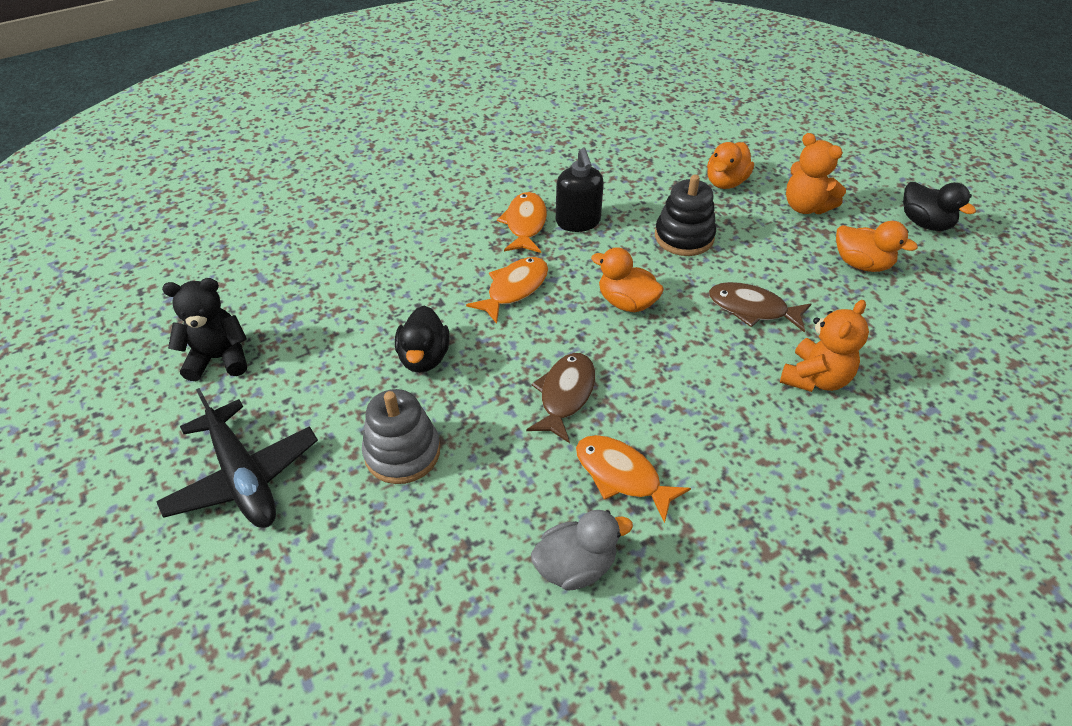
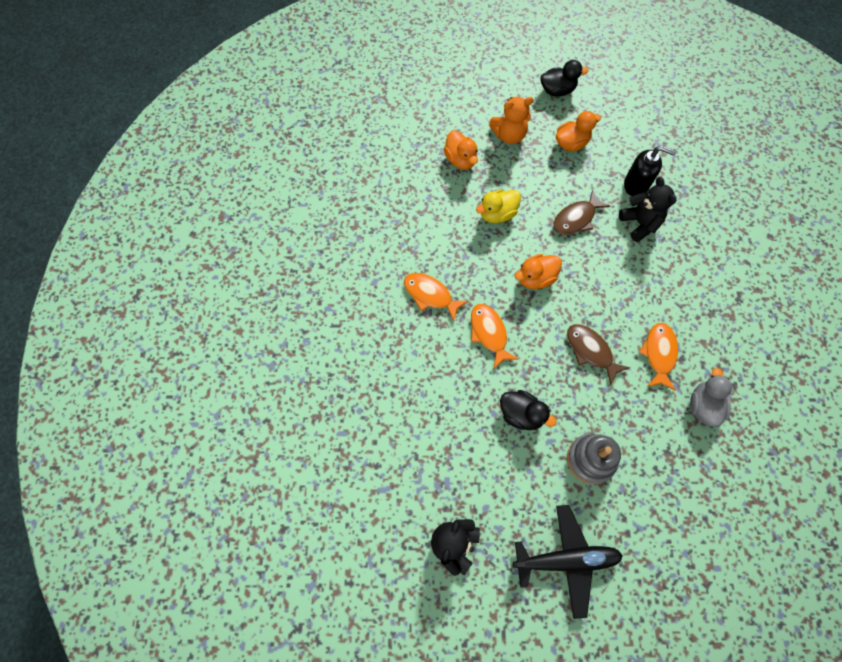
camera: 60 degrees left, 20 degrees up
(578, 222) = (447, 263): black soap dispenser -> black soap dispenser (636, 185)
(621, 475) = (659, 354): orange fish -> orange fish turned 120 degrees clockwise
(684, 237) = (497, 214): black stacking toy -> yellow duck
(815, 378) = (640, 223): orange teddy bear -> black teddy bear

